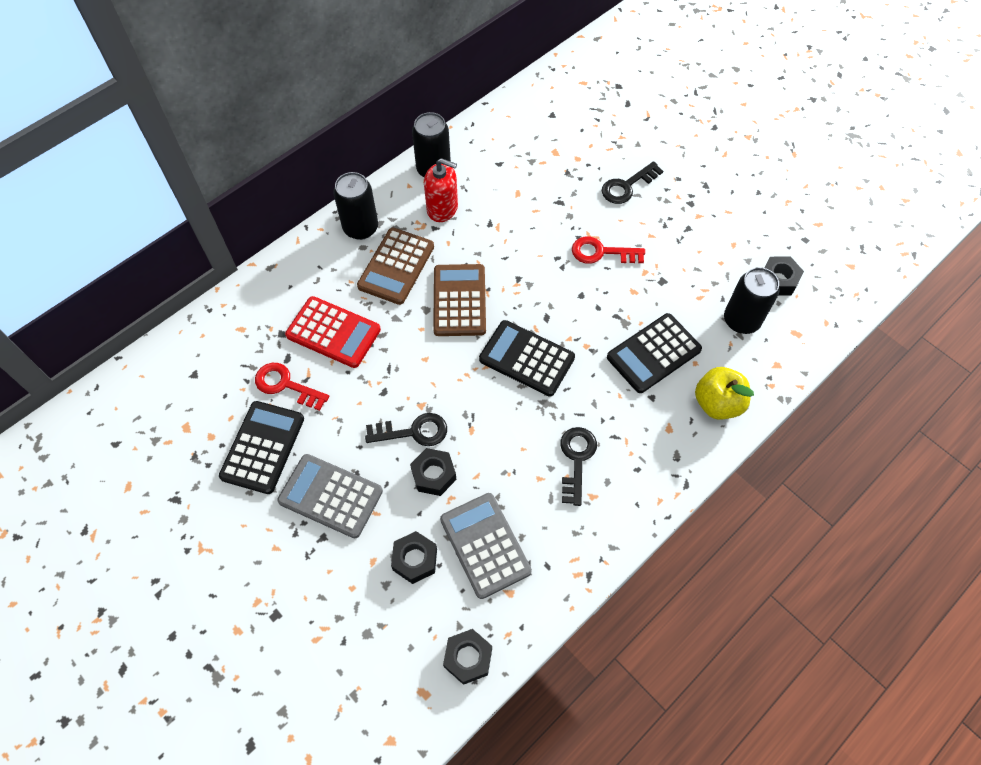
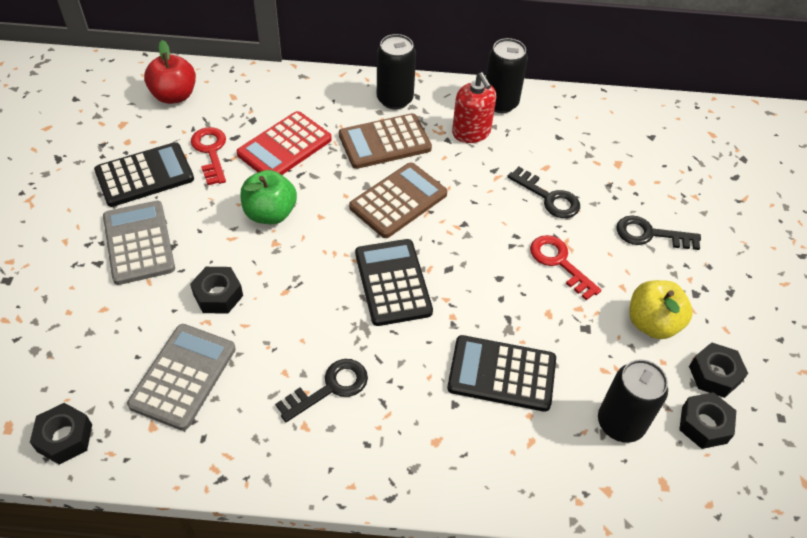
camera: 45 degrees right, 10 degrees down
(194, 369) = (174, 96): none -> red apple
(333, 332) = (285, 147): red calculator -> red calculator turned 60 degrees clockwise
(390, 388) = (270, 213): none -> green apple
(413, 431) = (245, 255): black key -> black key (549, 197)
(415, 560) = (128, 336): black nut -> black nut (714, 374)
(717, 403) = (506, 465): yellow apple -> yellow apple (652, 323)

